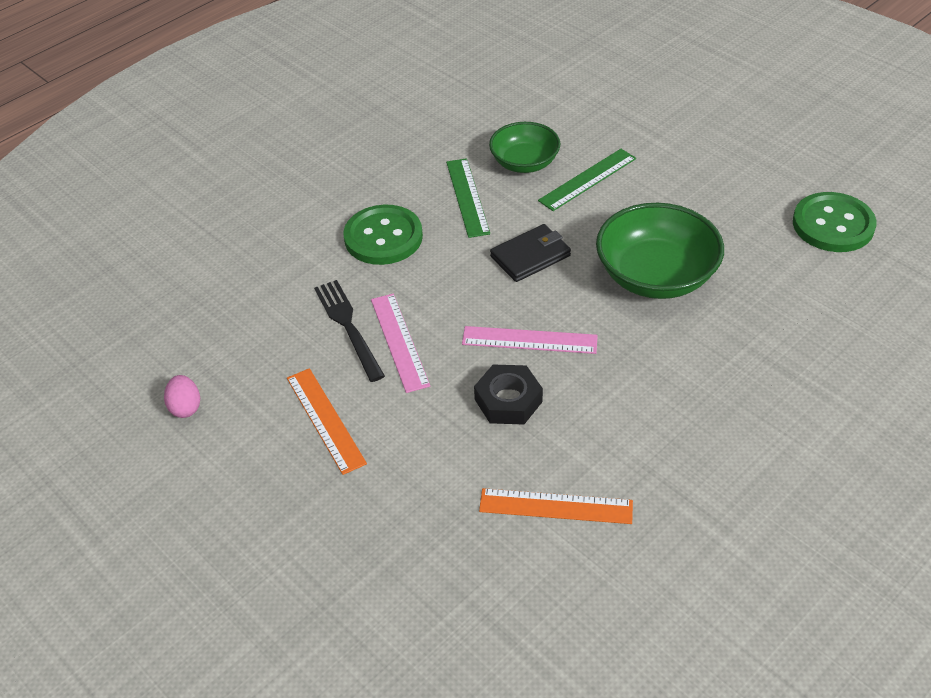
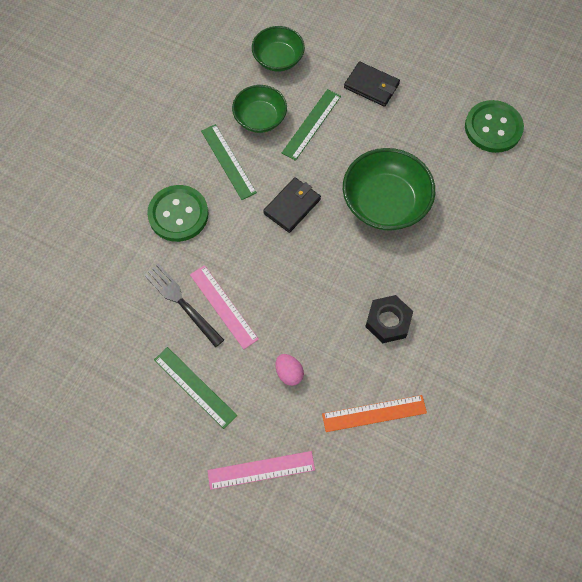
camera: 20 degrees left, 20 degrees up
(185, 407) = (89, 404): pink egg -> pink egg (289, 373)
(325, 420) = (195, 387): orange ruler -> green ruler
(508, 400) = (316, 337): black nut -> black nut (388, 321)
(529, 340) = (315, 282): pink ruler -> pink ruler (261, 470)
(570, 111) = (278, 59): none -> green bowl
(680, 155) = (371, 86): none -> black wallet

